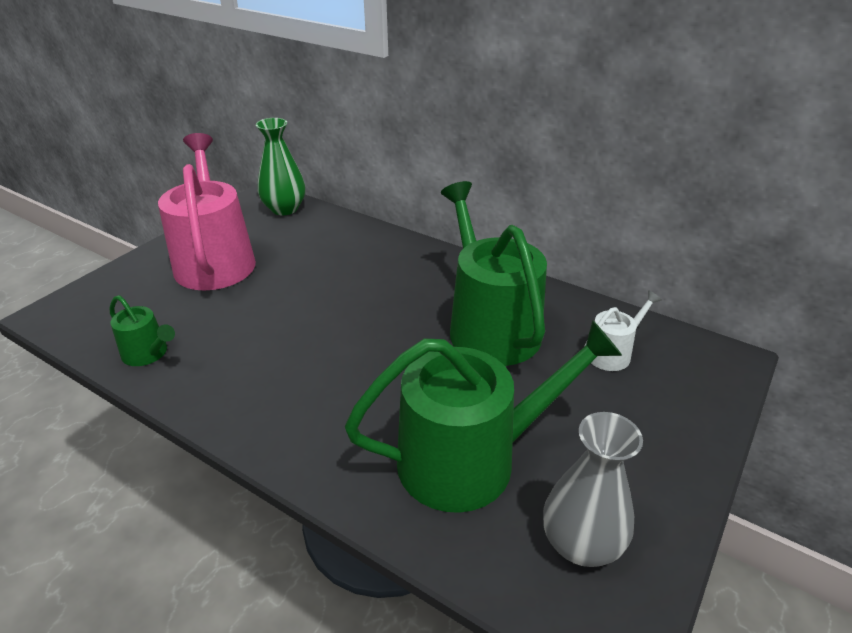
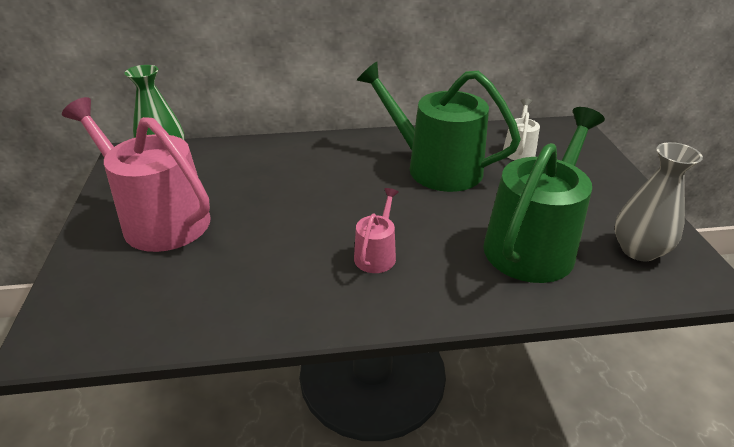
camera: 40 degrees left, 0 degrees up
(148, 353) = (211, 314): green watering can -> none
(317, 379) = (376, 254): none -> pink watering can

